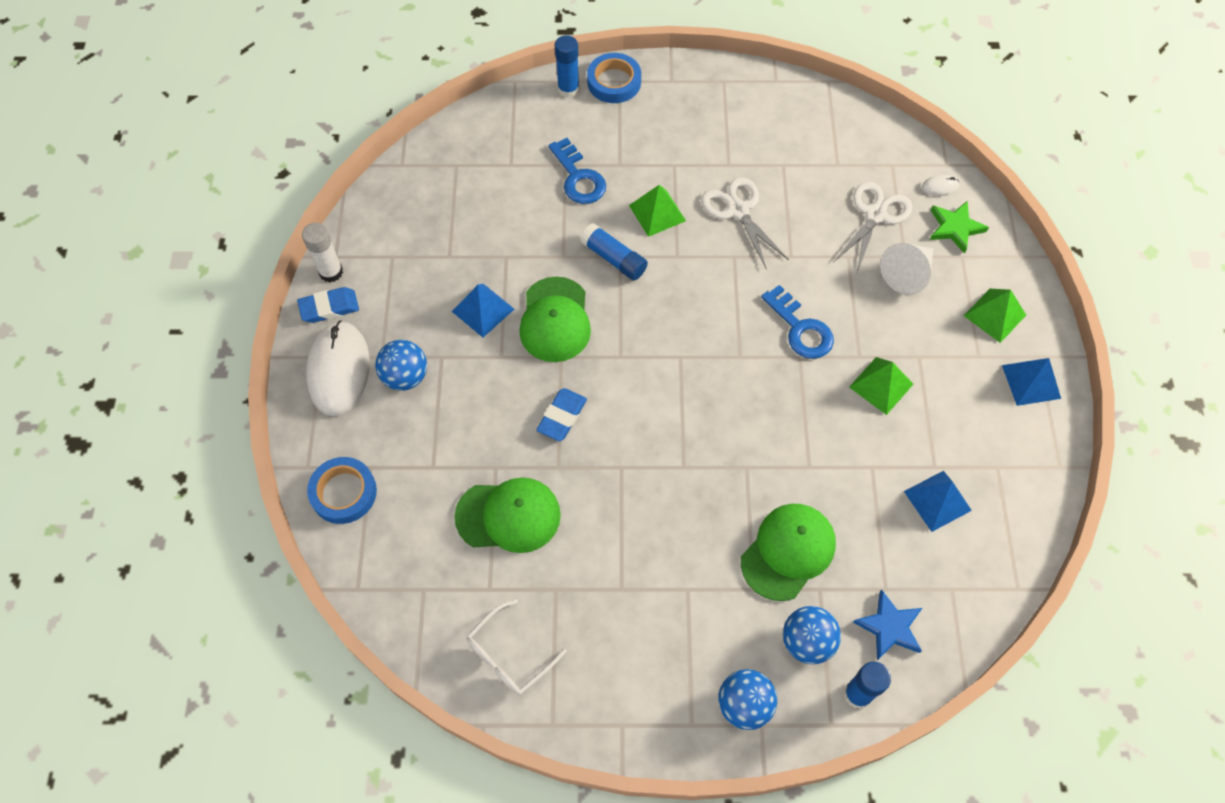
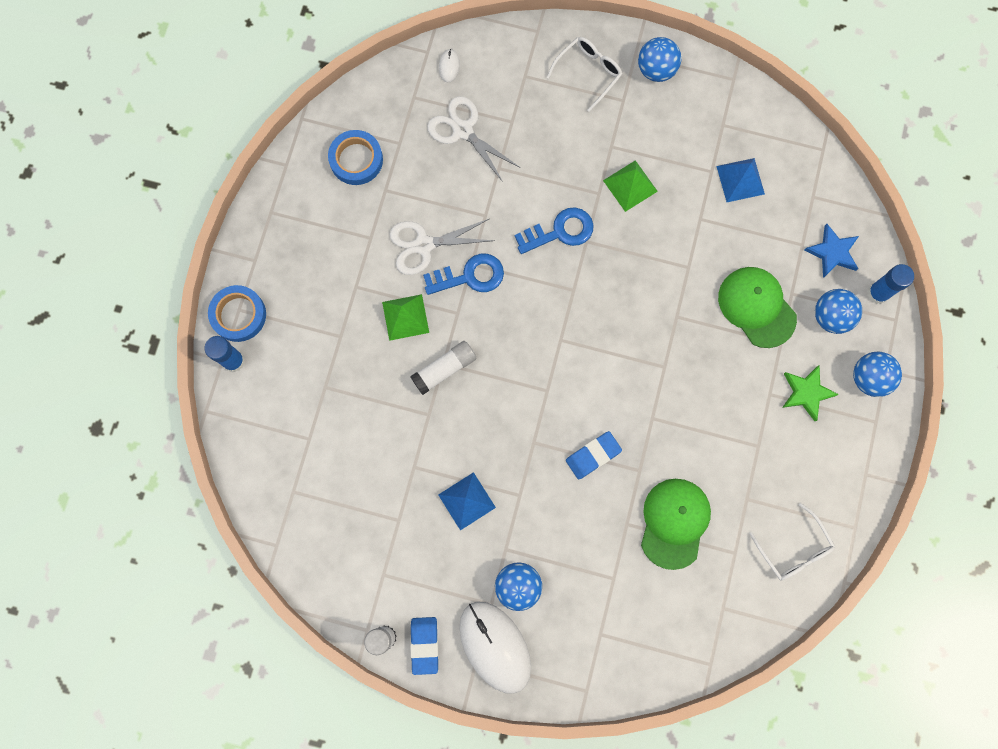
camera: 75 degrees left, 15 degrees up
(339, 370) = (495, 646): white mouse -> white mouse turned 45 degrees clockwise
(343, 493) = (619, 662): blue tape -> blue tape (356, 160)
(555, 320) = (495, 438): green cap -> none
(562, 416) = (593, 456): blue eraser -> blue eraser turned 75 degrees counterclockwise
(578, 177) = (344, 378): blue key -> blue key (469, 276)
(613, 258) = (444, 369): blue glue stick -> white glue stick
(907, 274) = (530, 126): white cone -> none
(955, 228) = (495, 70): green star -> green star (806, 393)
(995, 315) = (588, 72): green pyramid -> white glasses
(1031, 381) = (656, 70): blue pyramid -> blue ball

